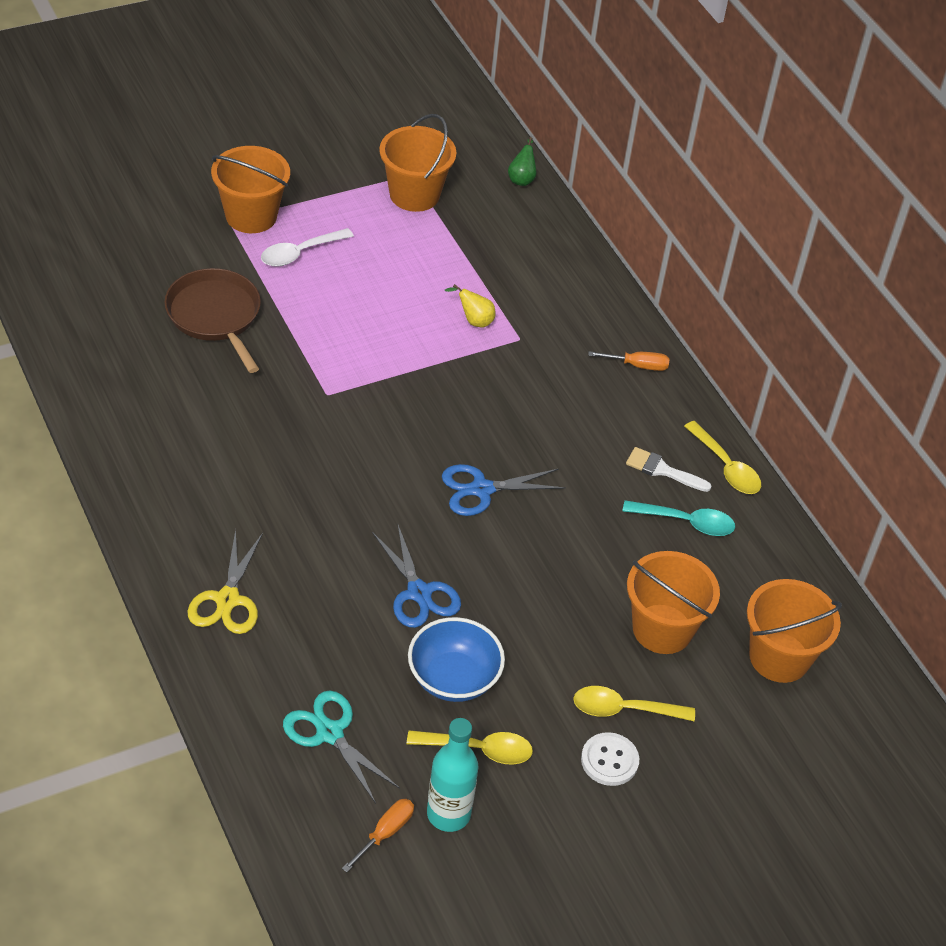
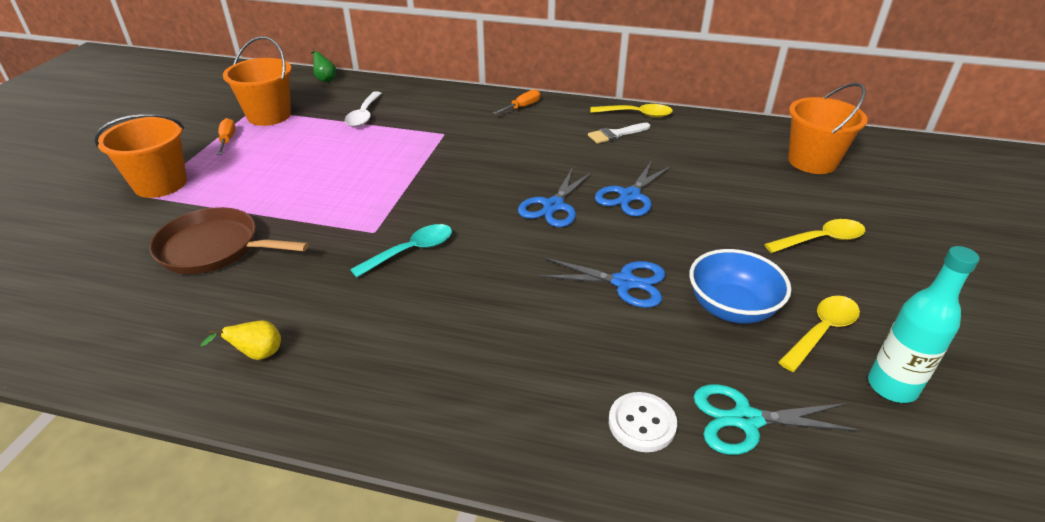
camera: 45 degrees left, 10 degrees down
(227, 600) = (521, 408): yellow scissors -> none
(300, 253) = (231, 180): white spoon -> white spoon (364, 115)
(385, 833) = (899, 444): orange screwdriver -> orange screwdriver (227, 140)
(474, 320) = (404, 142): yellow pear -> yellow pear (257, 355)
(555, 536) = (630, 196): none -> blue scissors
(609, 760) = (870, 268): white button -> white button (642, 423)
(623, 709) = (821, 240): yellow spoon -> yellow spoon turned 150 degrees counterclockwise
(662, 629) = (754, 192): orange bucket -> none
(686, 522) = (668, 145): turquoise spoon -> turquoise spoon (411, 251)

